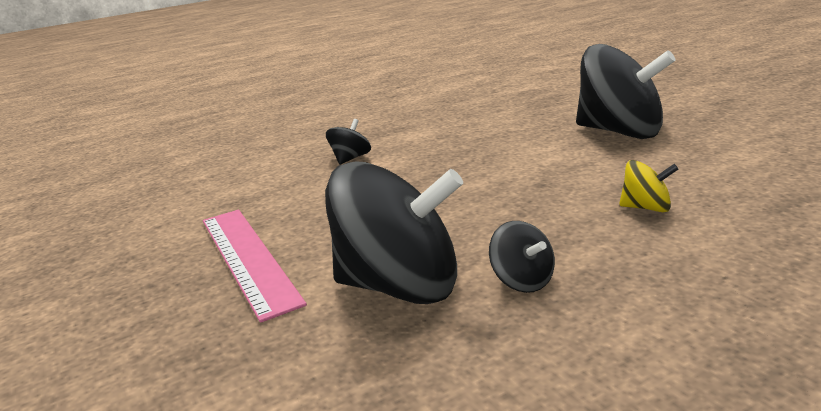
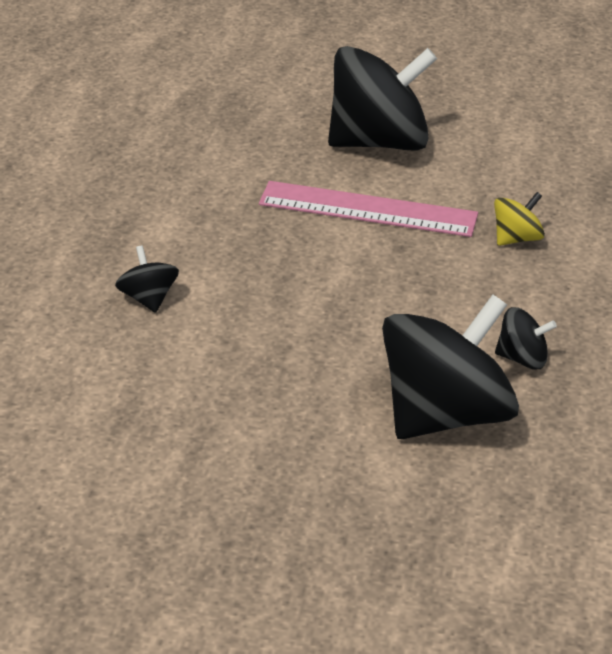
camera: 50 degrees left, 15 degrees up
(247, 258) = (271, 466): pink ruler -> pink ruler (367, 209)

